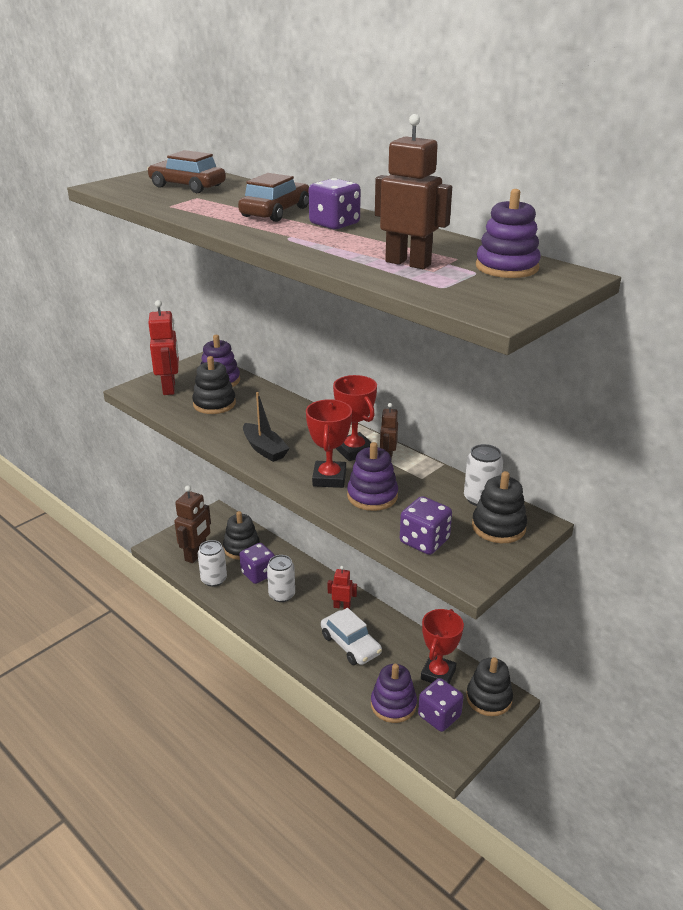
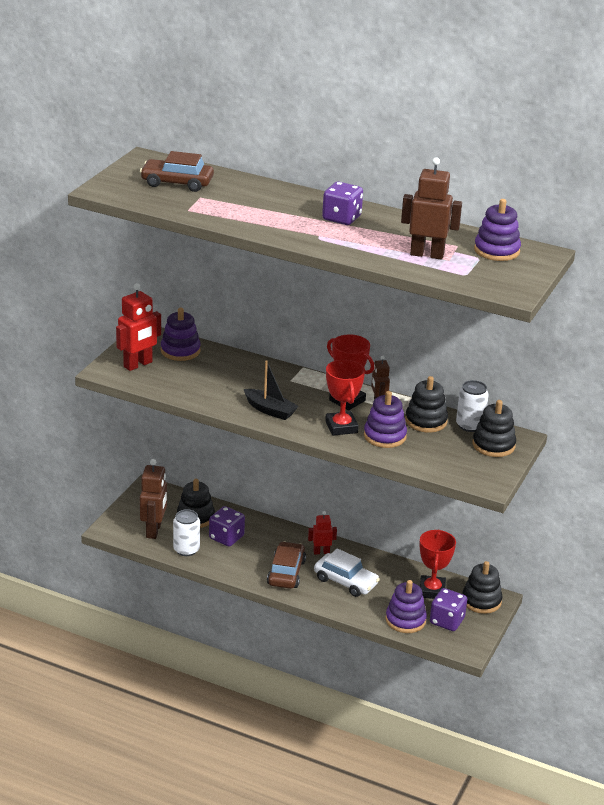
camera: 20 degrees left, 0 degrees up
(169, 388) = (138, 364): red robot -> red robot turned 75 degrees clockwise
(214, 404) = (193, 374): black stacking toy -> black stacking toy (426, 421)
(275, 212) = (283, 209): brown car -> brown car (286, 572)
(282, 595) = (260, 552): white can -> none
(424, 541) = (444, 464): purple dice -> none

